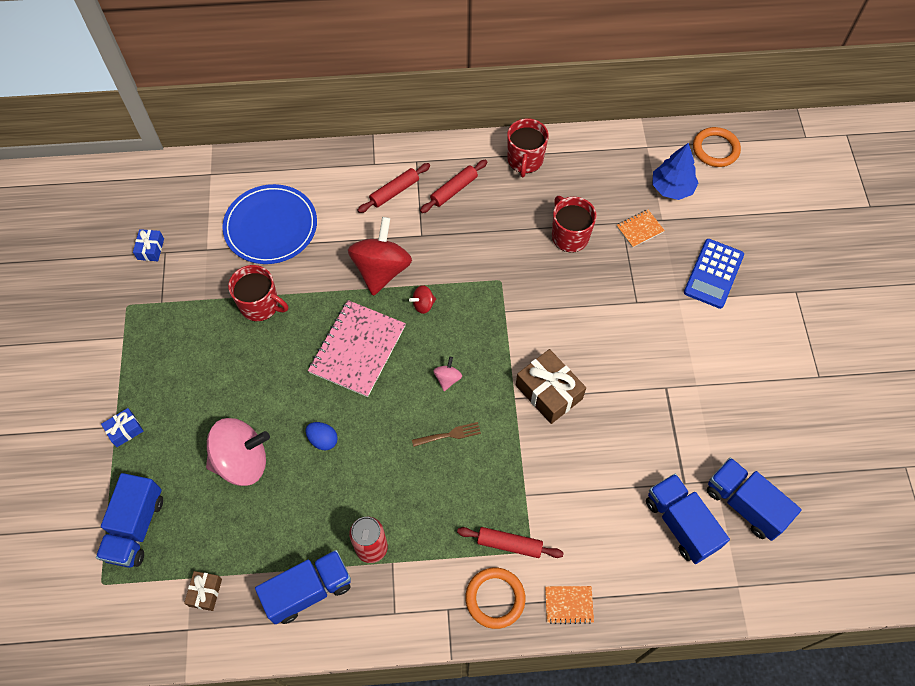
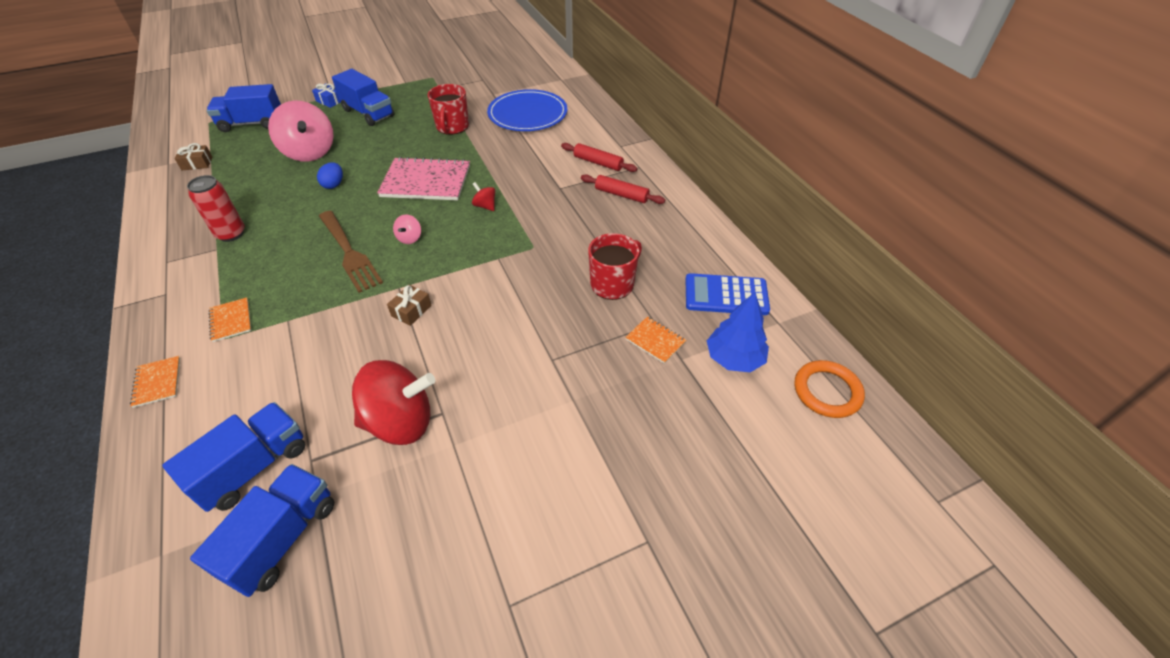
camera: 70 degrees right, 15 degrees down
(150, 249) = (482, 74): blue gift -> none
(308, 591) = (193, 210): blue truck -> blue truck (368, 113)
(381, 270) = (512, 175): red spinning top -> red spinning top (400, 422)
(447, 379) = (410, 238): pink spinning top -> pink spinning top turned 105 degrees clockwise
(449, 435) = (349, 253): brown fork -> brown fork, size x1.93
(495, 598) = (172, 323): orange ring -> none
(509, 544) = (231, 320): red rolling pin -> orange notebook
(525, 160) = (688, 231): red mug -> none
(548, 392) = (411, 311): brown gift -> brown gift, size x0.54
(713, 274) = (628, 429): blue calculator -> blue calculator (726, 295)

